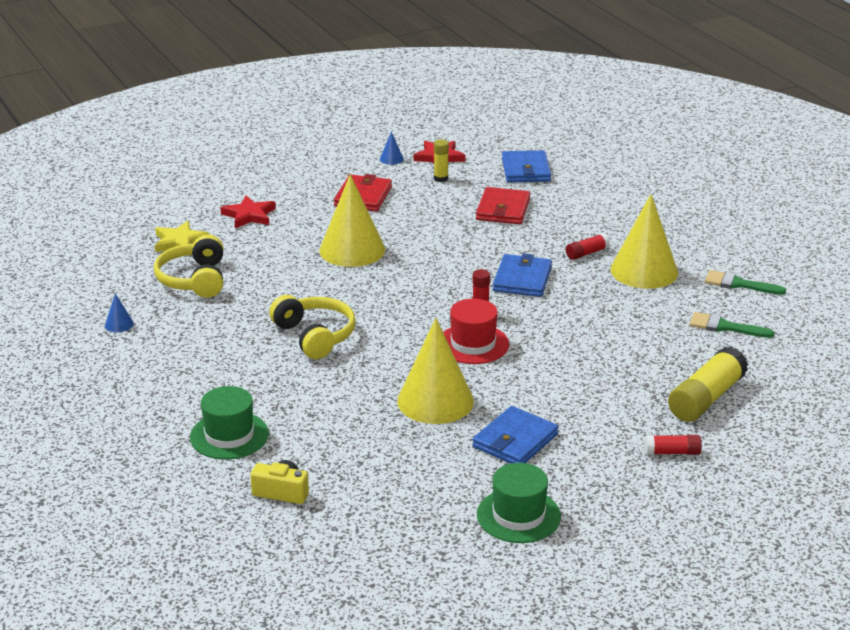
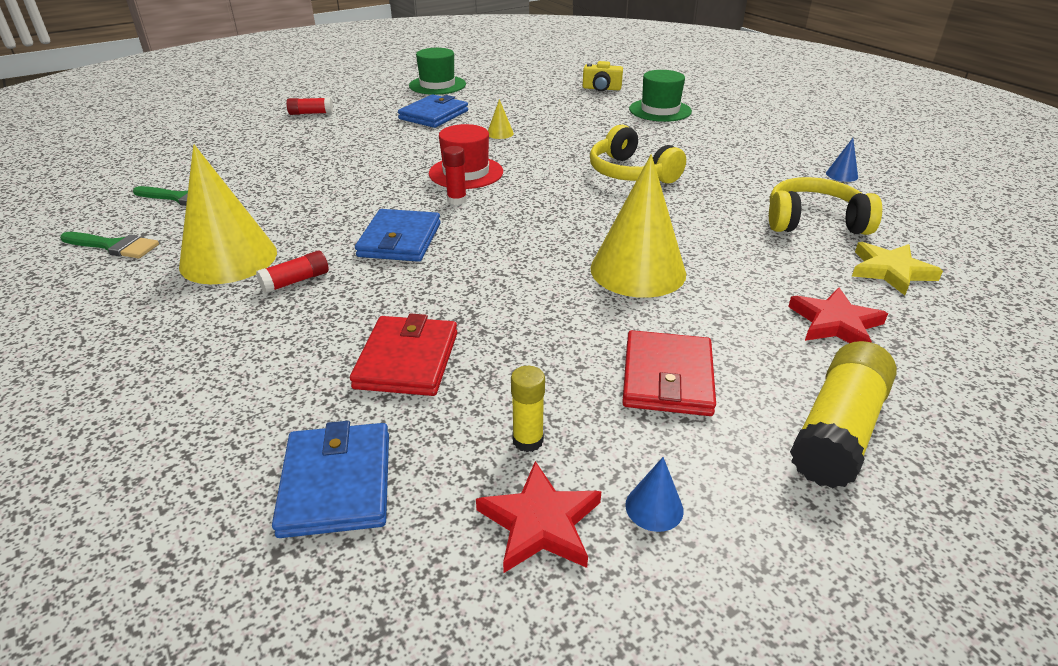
camera: 175 degrees right, 5 degrees up
(194, 279) = (814, 222): yellow headphones -> yellow headphones turned 75 degrees counterclockwise
(435, 401) = (500, 133): yellow cone -> yellow cone, size x0.40
(706, 398) = (256, 143): yellow glue stick -> yellow glue stick (838, 430)

